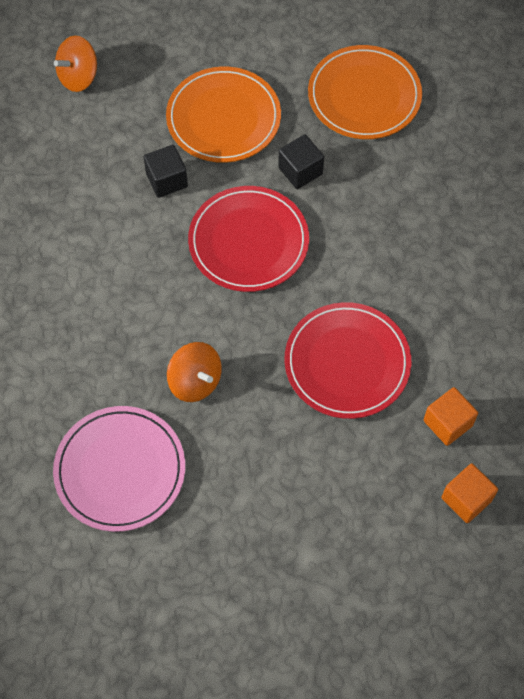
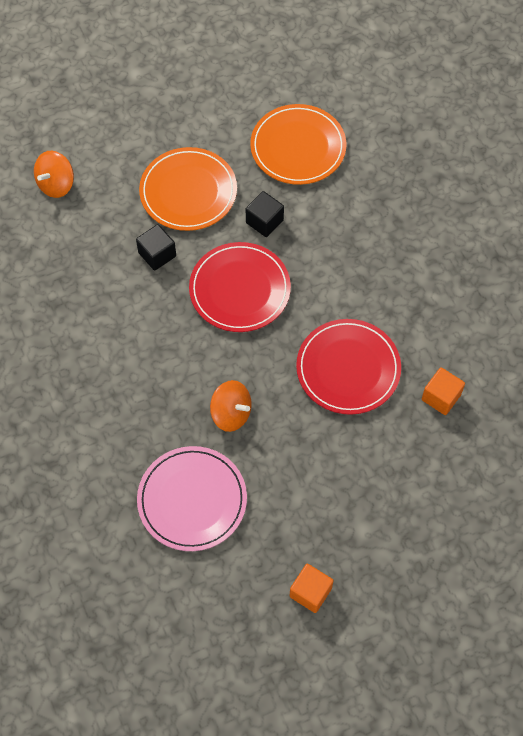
camera: 15 degrees left, 0 degrees up
(466, 499) = (472, 453): orange cube -> orange cube (310, 592)

